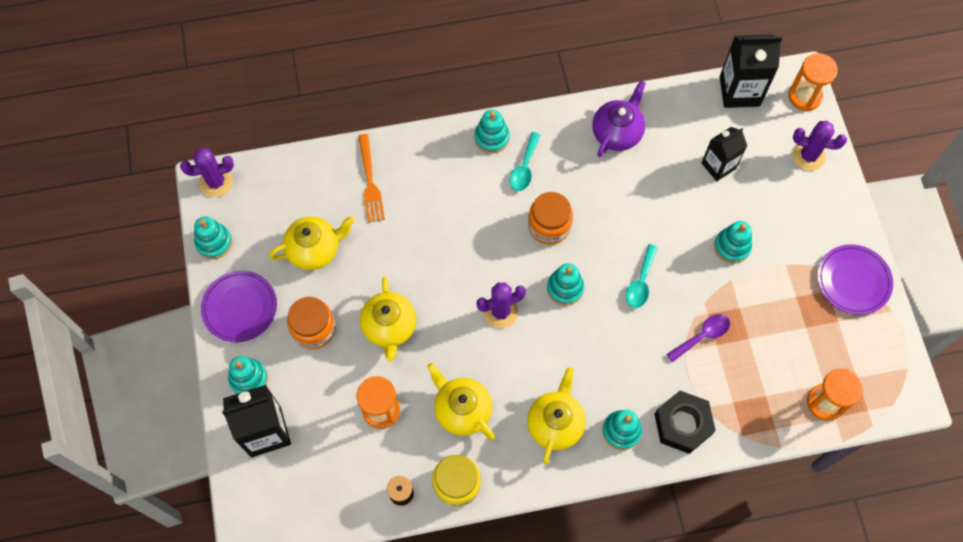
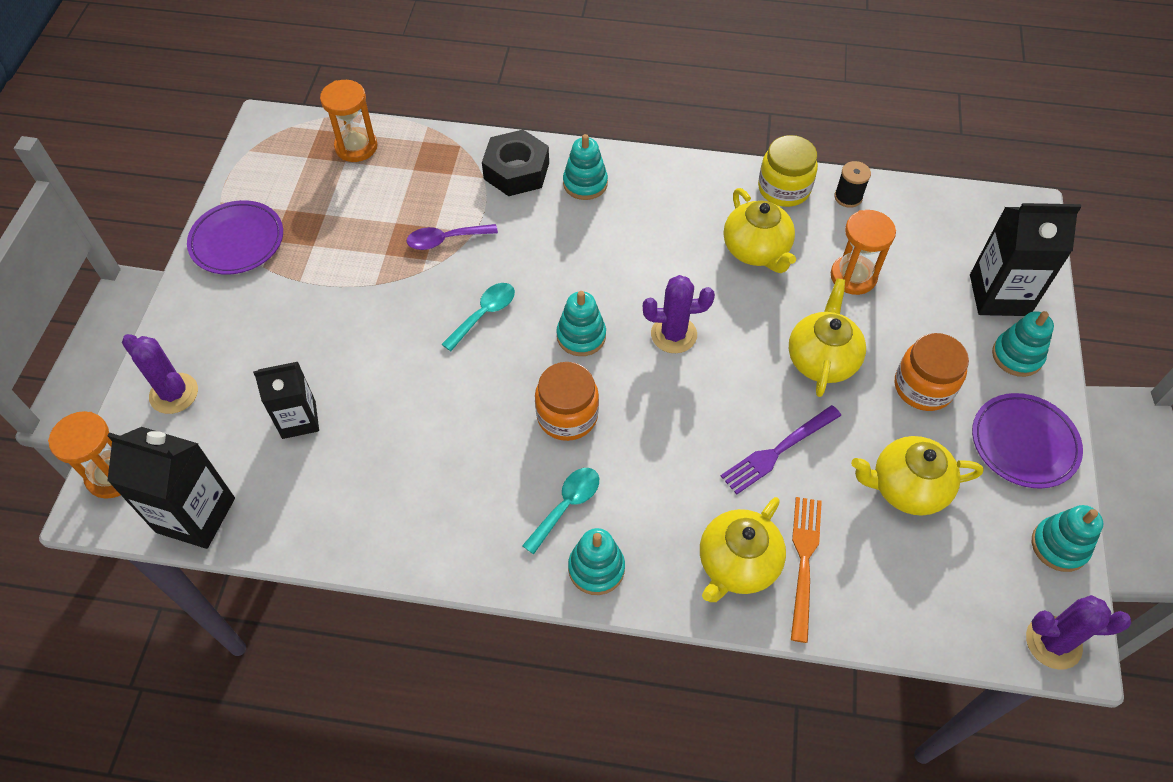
camera: 160 degrees left, 10 degrees down
(404, 246) = (777, 452): none -> purple fork
(555, 423) = (654, 209): yellow teapot -> yellow teapot (737, 564)
(617, 132) = (407, 513): purple teapot -> none
(732, 246) = (349, 318): turquoise stacking toy -> none

